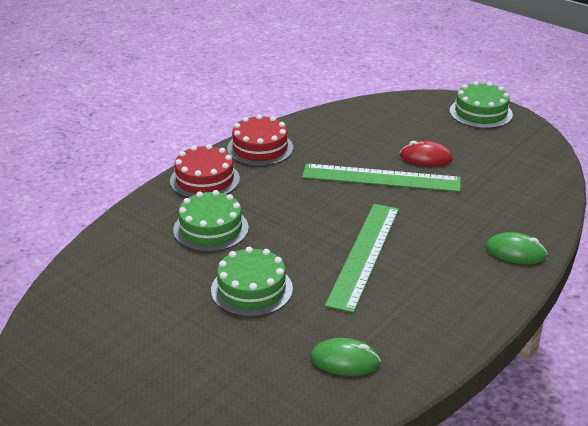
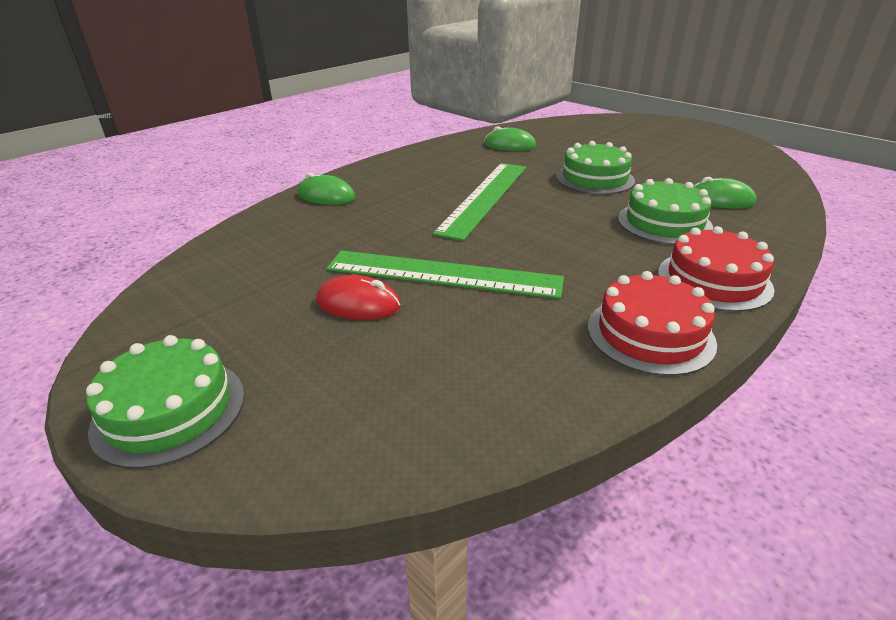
camera: 175 degrees left, 0 degrees up
(144, 259) = (720, 200): none -> green mouse

